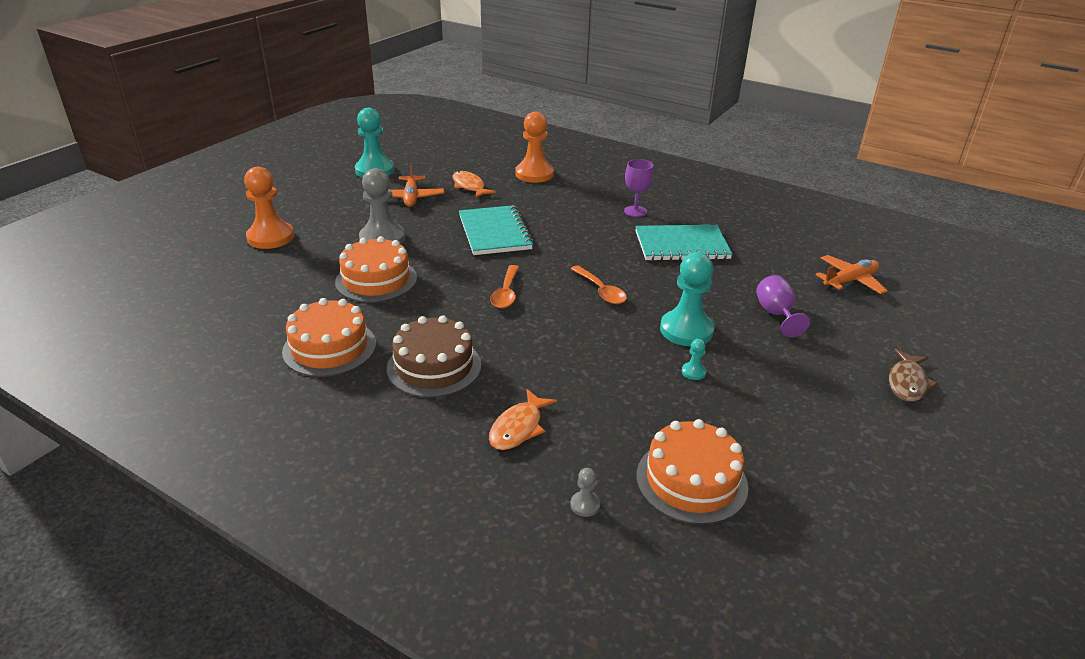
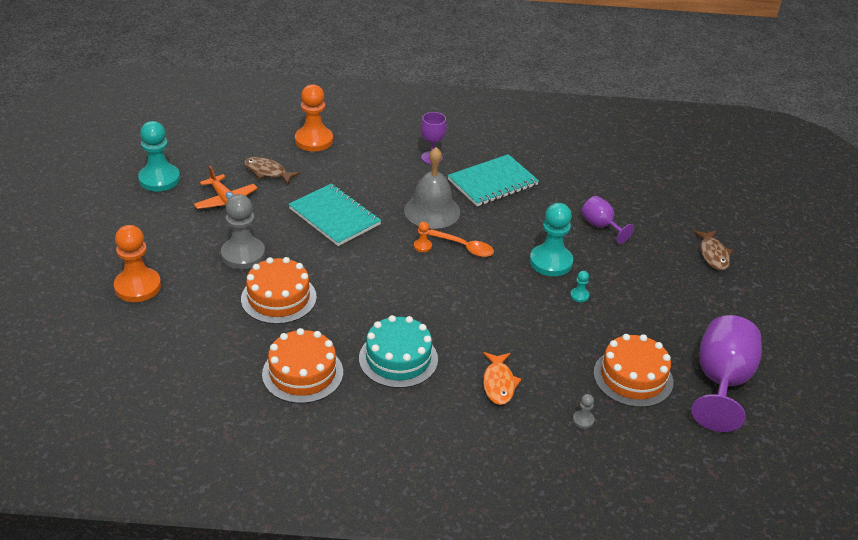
camera: 30 degrees left, 5 degrees up
(434, 366) = (398, 359): brown cake -> turquoise cake
(469, 186) = (267, 172): orange fish -> brown fish
(506, 293) = (395, 274): orange spoon -> none
(557, 278) = (422, 246): none -> orange pawn
(595, 252) = (432, 211): none -> grey bell
(815, 532) = (721, 382): none -> purple goblet
(850, 281) = (631, 179): orange plane -> none

